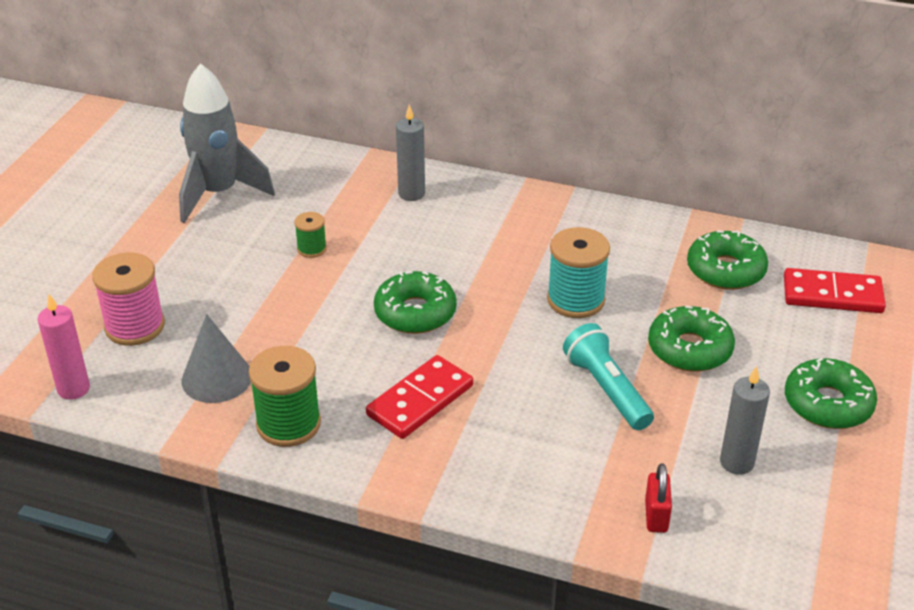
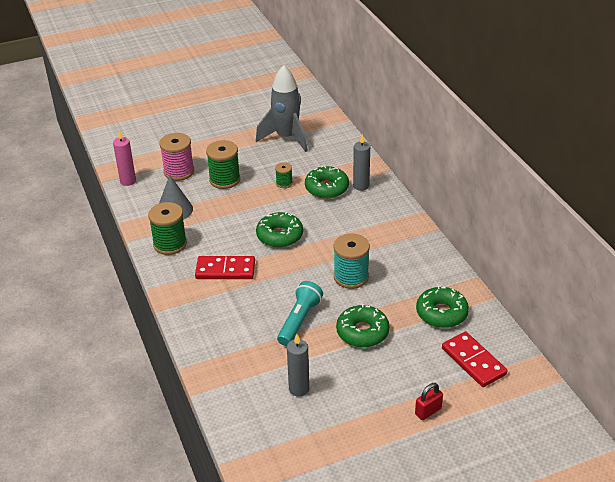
camera: 50 degrees right, 0 degrees up
(222, 294) = (224, 180): none -> green spool
(656, 516) = (233, 380): red padlock -> red padlock (428, 411)
(827, 404) = (380, 401): green donut -> green donut (326, 188)

